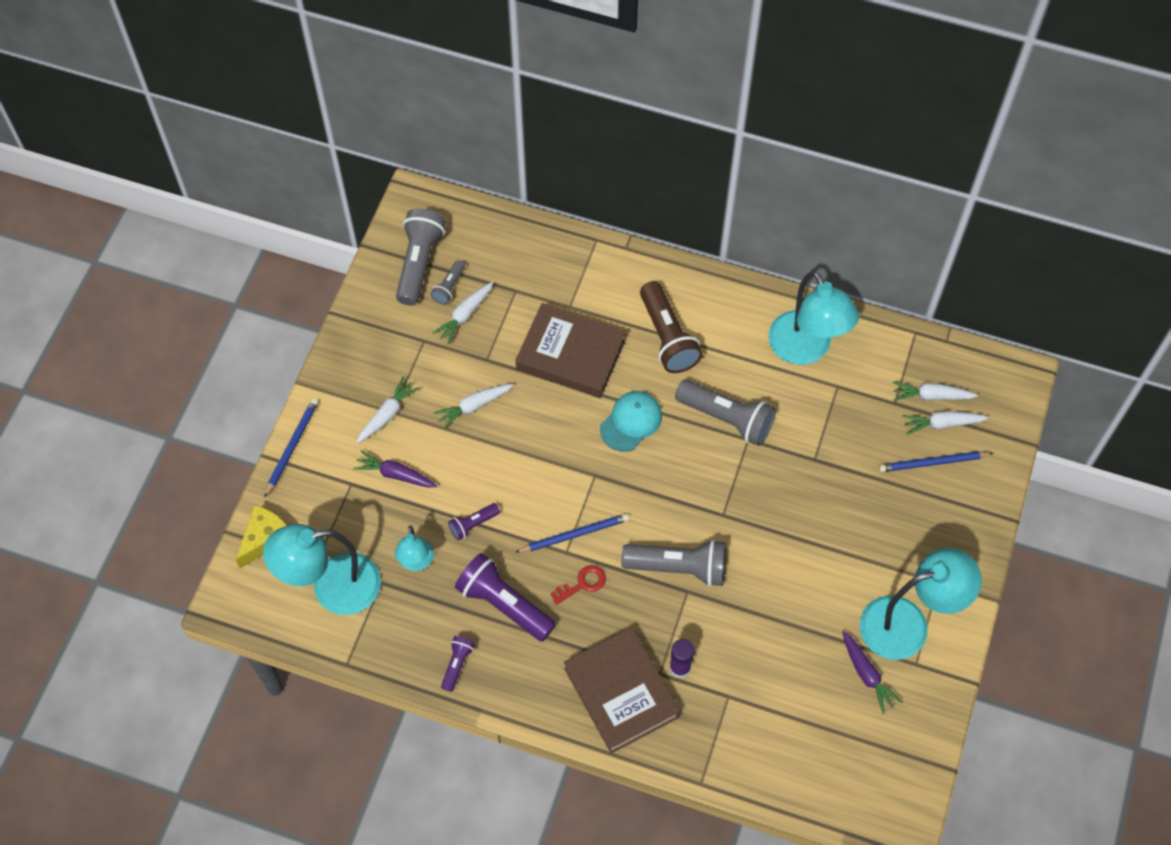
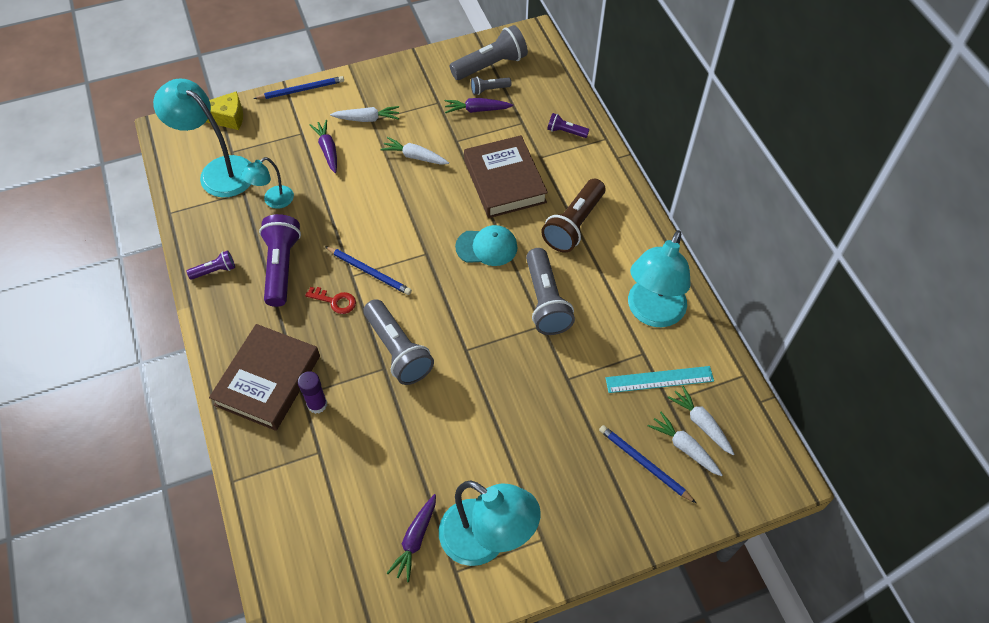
camera: 50 degrees right, 5 degrees down
(465, 315) = (477, 110): white carrot -> purple carrot
(473, 524) = (327, 212): purple flashlight -> purple flashlight (566, 132)
(870, 394) = (659, 379): none -> turquoise ruler

